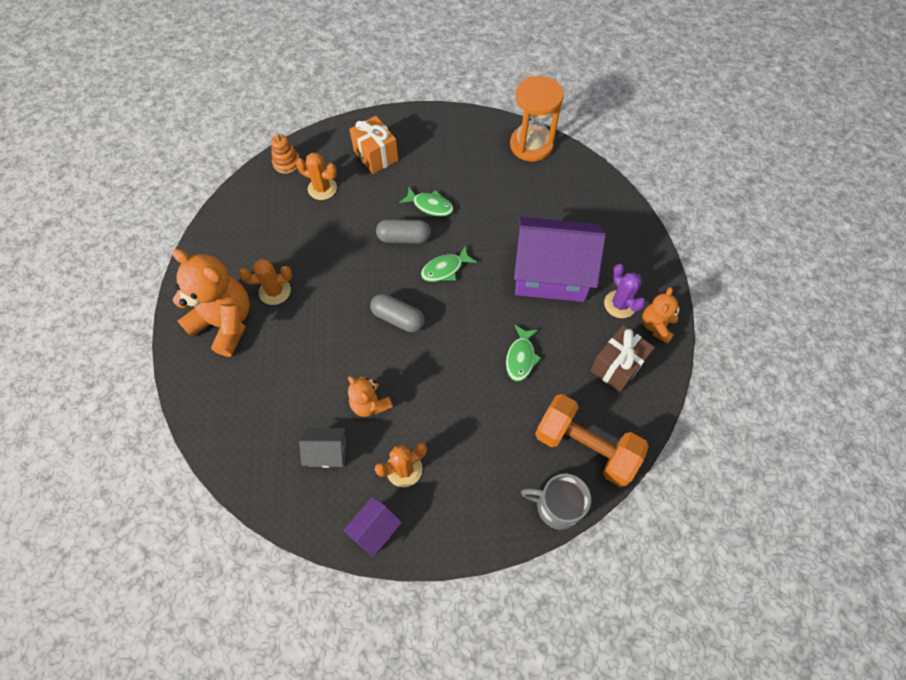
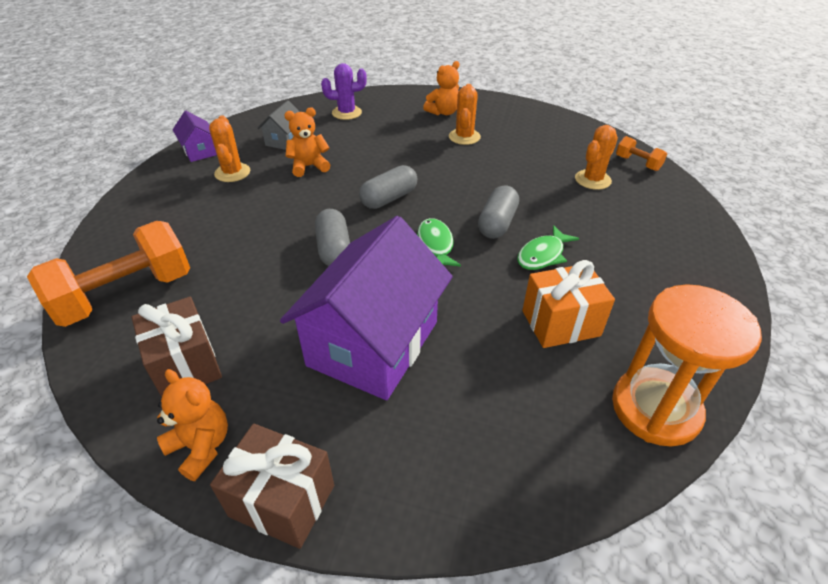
camera: 110 degrees right, 20 degrees down
(225, 323) = (443, 112): orange teddy bear -> orange teddy bear, size x0.54
(287, 163) = (637, 163): orange stacking toy -> orange dumbbell
(376, 156) = (643, 227): orange gift -> orange gift (561, 323)
(477, 331) = (334, 249): none -> grey capsule
(521, 358) = (274, 275): green fish -> none
(556, 506) = (97, 253): grey mug -> none
(620, 304) = (272, 411): purple cactus -> purple cactus (346, 113)
(659, 276) = (282, 500): none -> brown gift

